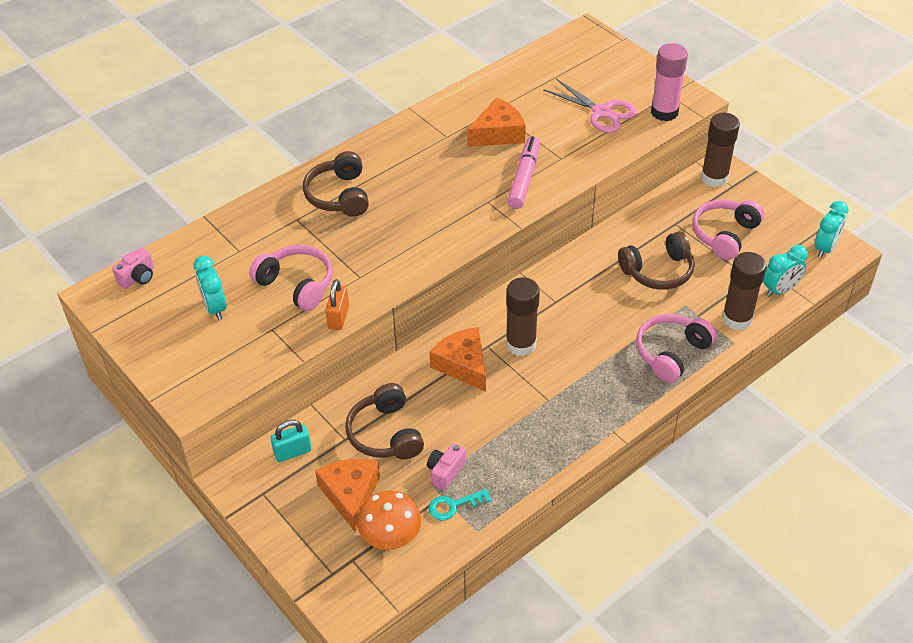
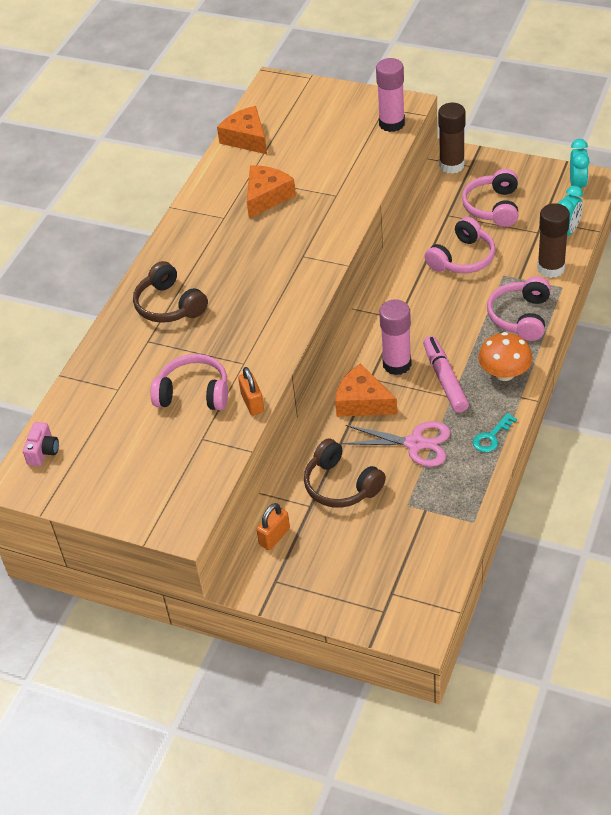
camera: 25 degrees left, 0 degrees up
(215, 308) = (137, 444): turquoise clock -> none
(292, 452) = (274, 537): turquoise padlock -> orange padlock
(350, 495) = (350, 545): orange cheese -> orange cheese (246, 138)
(390, 536) = (408, 560): orange mushroom -> orange mushroom (504, 373)
(445, 472) = (413, 490): pink camera -> none
(453, 505) = (440, 512): turquoise key -> turquoise key (491, 437)
(521, 344) = (397, 364): brown glue stick -> pink glue stick
(524, 178) = (318, 224): pink marker -> pink marker (445, 379)
(602, 112) = (340, 144): pink scissors -> pink scissors (415, 443)
(658, 271) = (462, 258): brown headphones -> pink headphones

